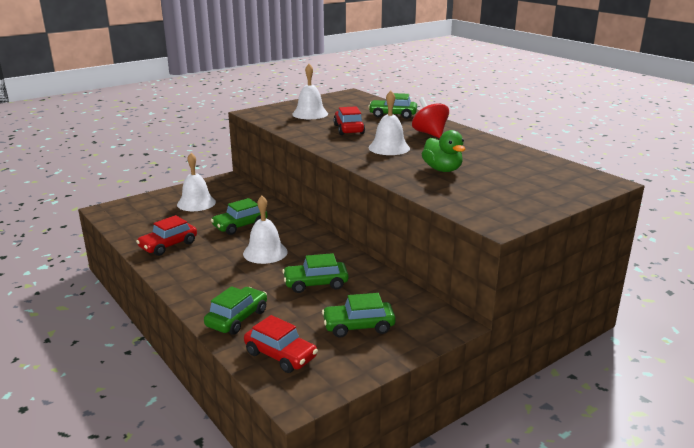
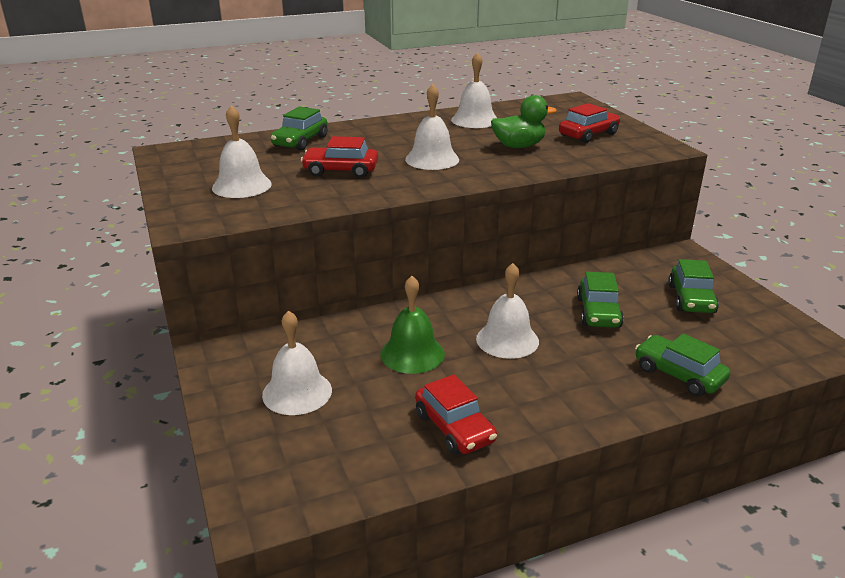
camera: 75 degrees left, 5 degrees up
(240, 226) = (412, 354): green car -> green bell
(280, 355) = (753, 351): red car -> red car (588, 135)
(430, 134) = (393, 135): red spinning top -> none
(492, 152) = (474, 120): none -> white bell

